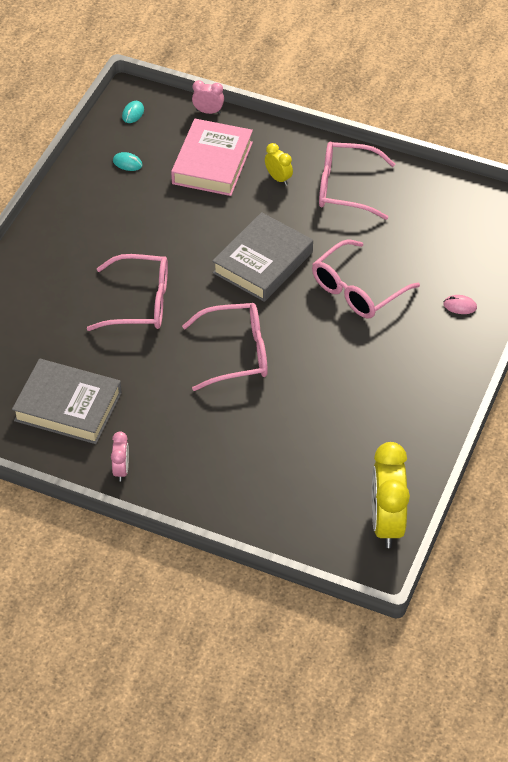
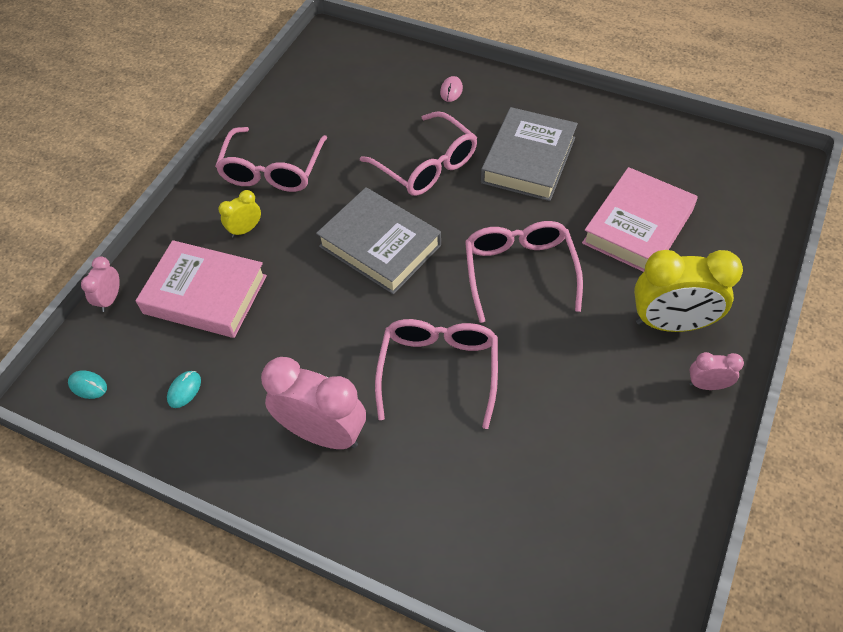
camera: 85 degrees left, 5 degrees up
(68, 406) = (615, 448): grey book -> grey book (528, 160)
(89, 240) = (323, 433): none -> pink clock
(288, 439) = (638, 227): none -> pink book
(386, 523) = (732, 154): yellow clock -> yellow clock (671, 323)

